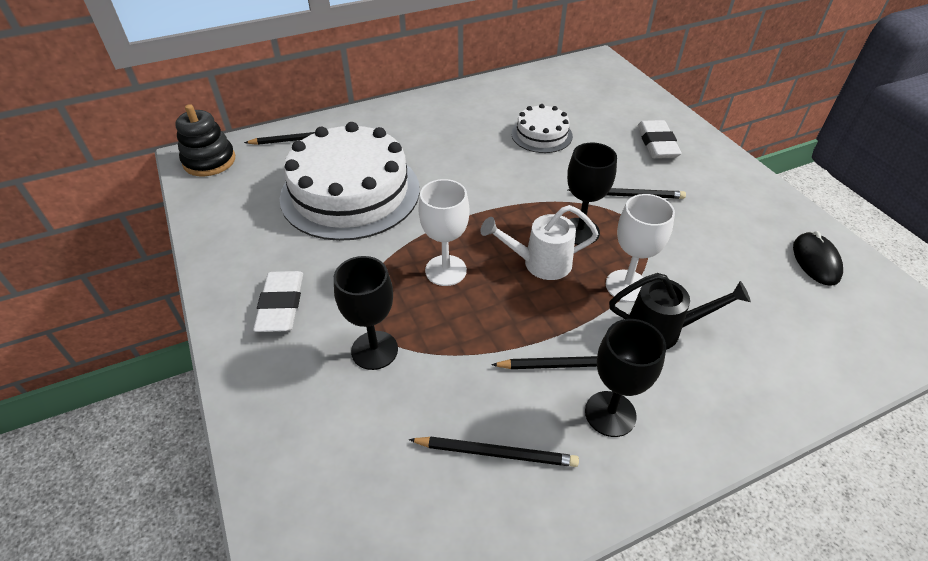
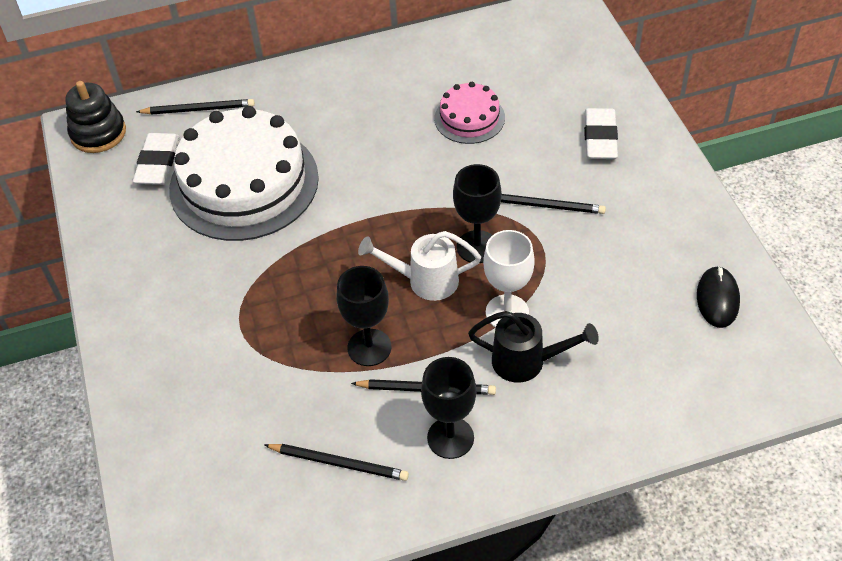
camera: 10 degrees right, 5 degrees up
(281, 305) = (163, 308): white eraser -> white eraser (158, 163)
(374, 350) = (246, 360): black goblet -> black goblet (369, 347)
(445, 270) = (328, 282): white goblet -> none
(541, 135) = (469, 118): white cake -> pink cake

